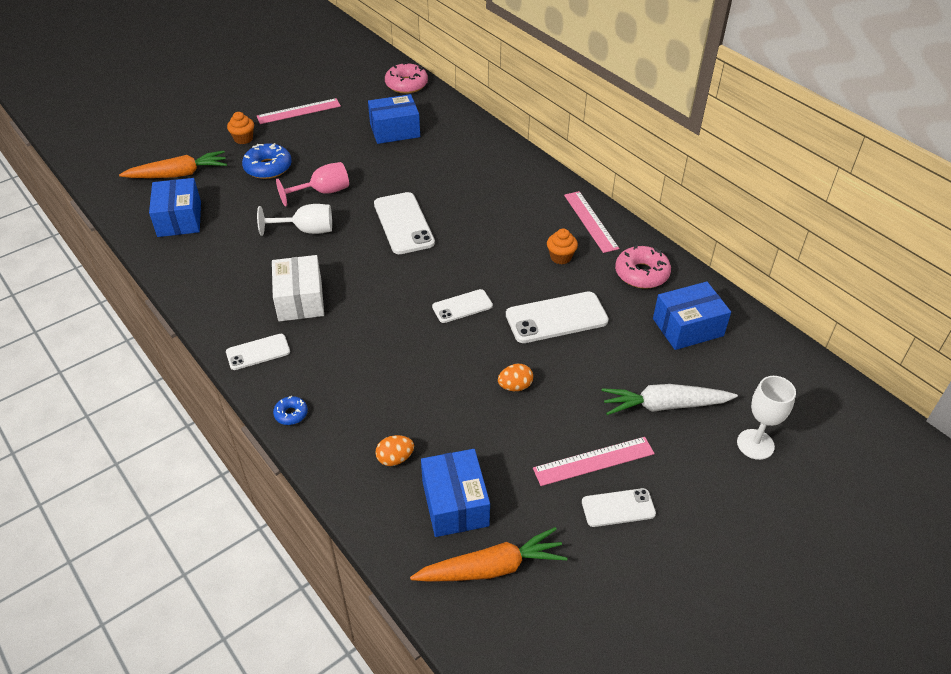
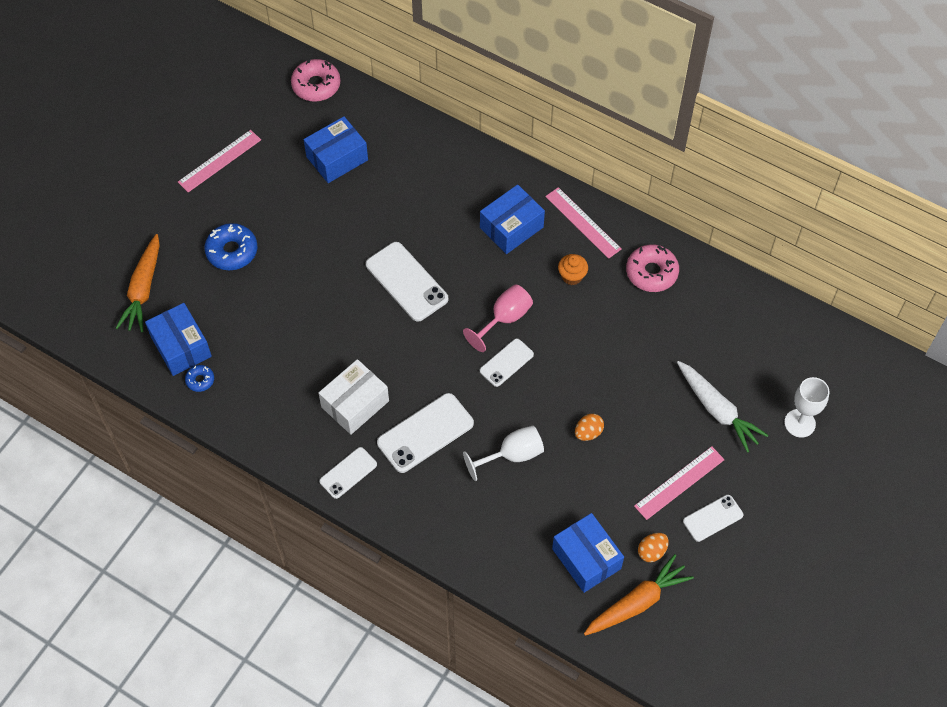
camera: 20 degrees left, 15 degrees up
(178, 174) = (143, 289): orange carrot -> orange carrot turned 135 degrees clockwise
(243, 139) = (182, 219): orange cupcake -> none
(291, 414) = (412, 524): blue donut -> blue donut (200, 380)
(300, 300) = (355, 404): white box -> white box turned 75 degrees clockwise
(306, 230) = (316, 320): white goblet -> white goblet (512, 455)
(323, 192) = (306, 266): pink goblet -> pink goblet (504, 319)
(395, 458) = (520, 536): orange egg -> orange egg (652, 551)
(556, 318) = (595, 348): white phone -> white phone (425, 433)
(664, 405) = (717, 410): white carrot -> white carrot turned 105 degrees counterclockwise
(688, 327) = (711, 321): blue box -> blue box (511, 227)

